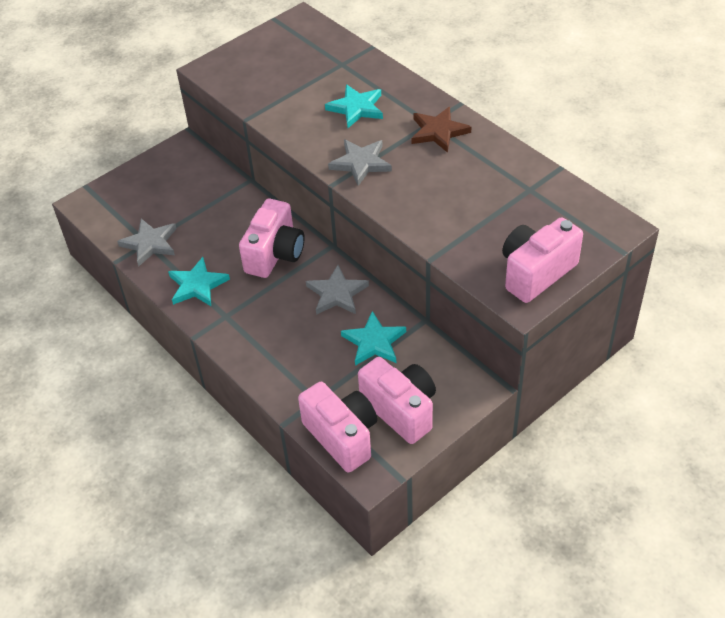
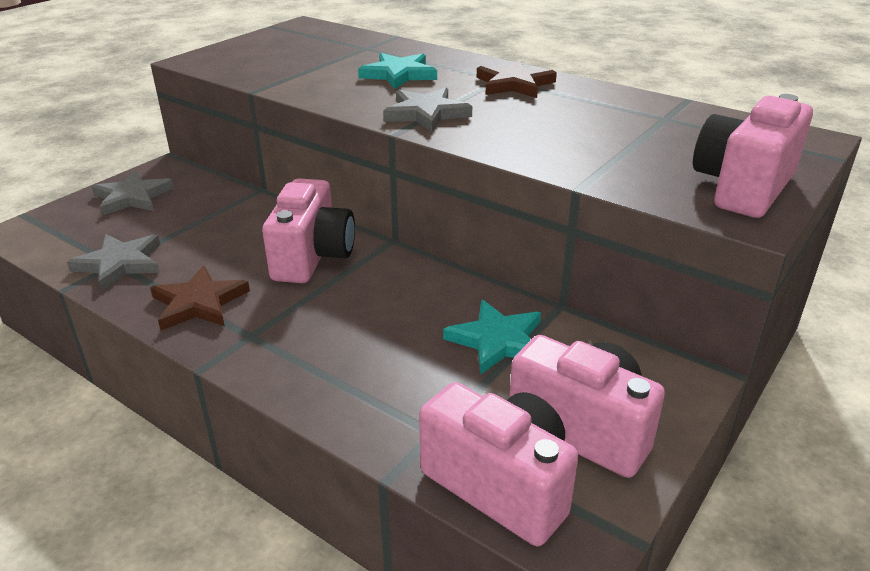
camera: 15 degrees left, 15 degrees down
(197, 285) = (199, 303): turquoise star -> brown star
(337, 294) = (418, 290): grey star -> grey star (132, 197)

